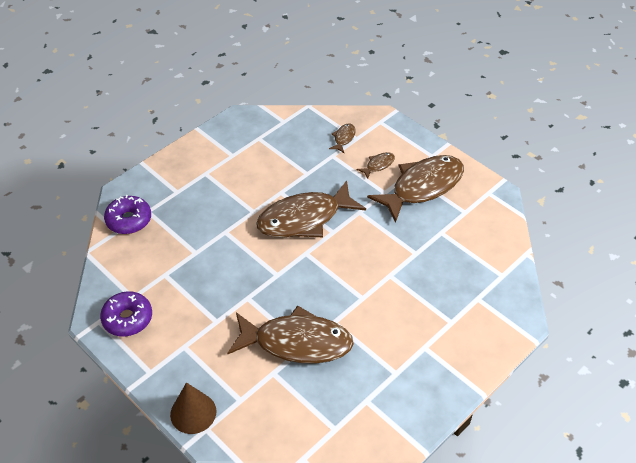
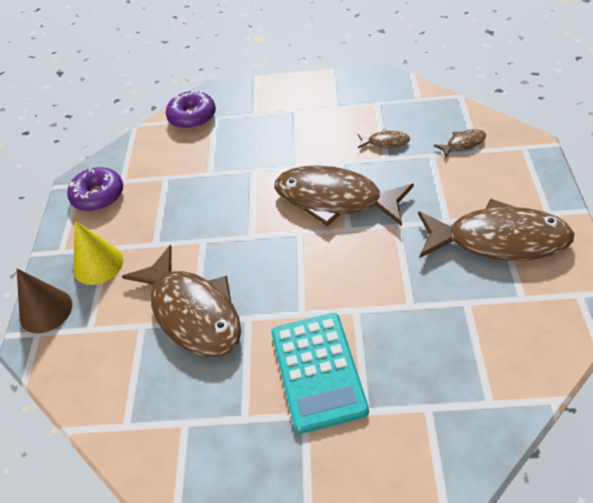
camera: 50 degrees right, 0 degrees up
(192, 360) = (98, 264): none -> yellow cone
(378, 165) = (471, 189): brown fish -> brown fish (385, 142)
(406, 321) = (318, 371): none -> turquoise calculator

